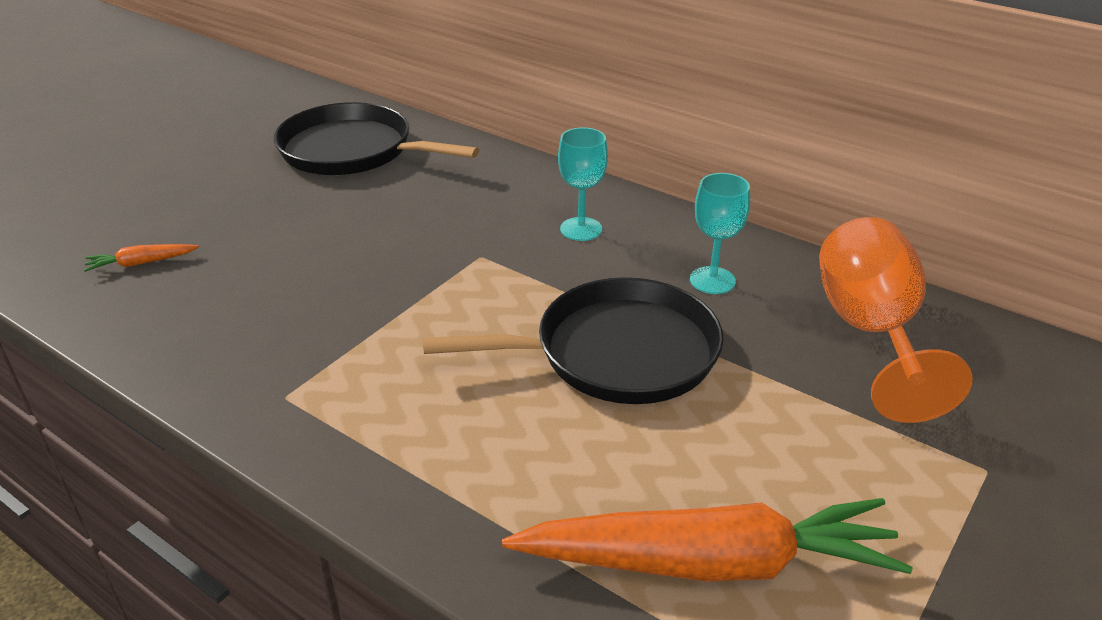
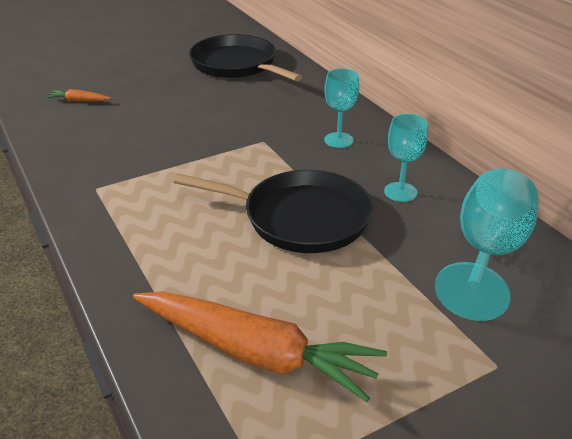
camera: 25 degrees right, 0 degrees up
(871, 333) = (487, 254): orange goblet -> turquoise goblet

